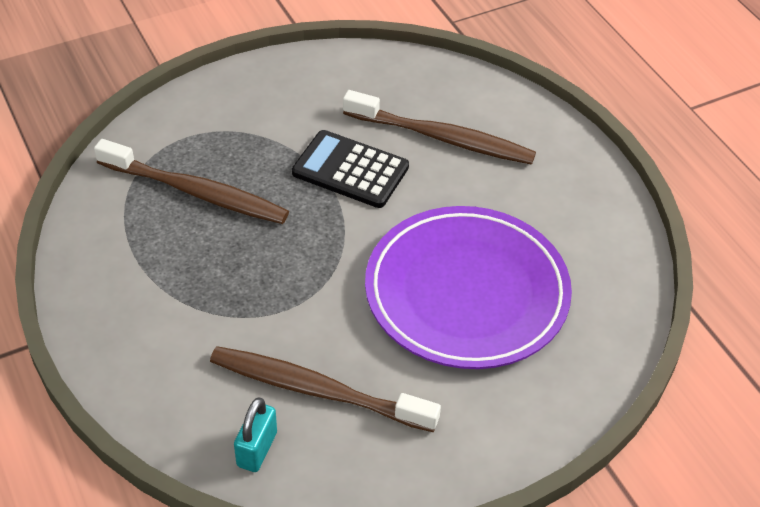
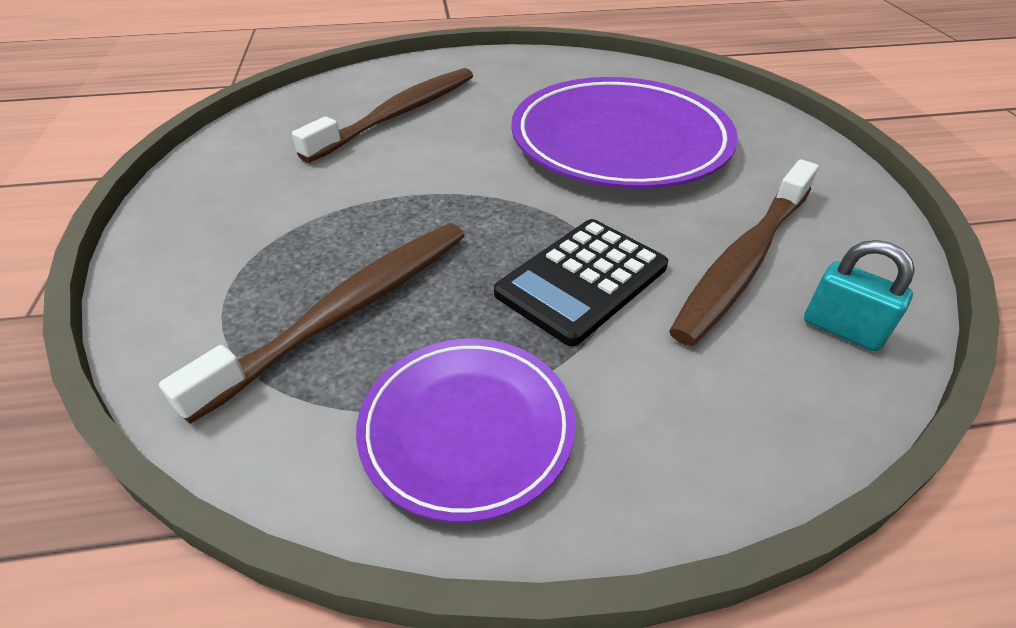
camera: 70 degrees left, 5 degrees down
(122, 271) = (467, 428): none -> purple plate
(350, 170) = (402, 176): black calculator -> black calculator (582, 280)

